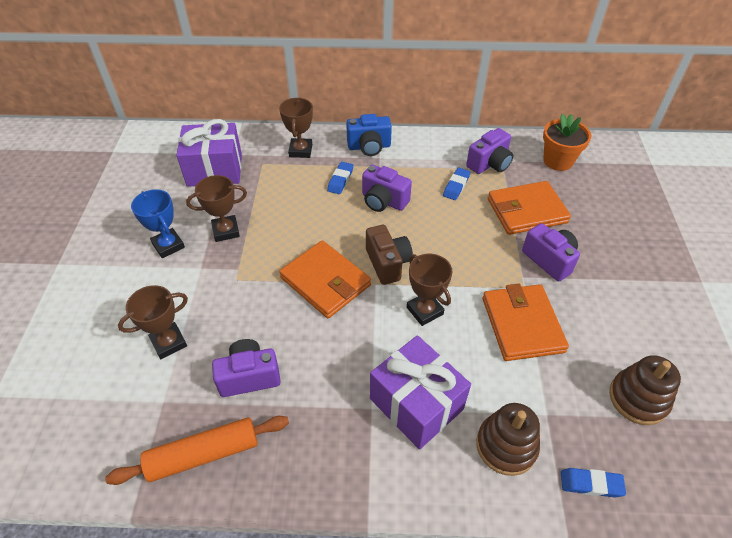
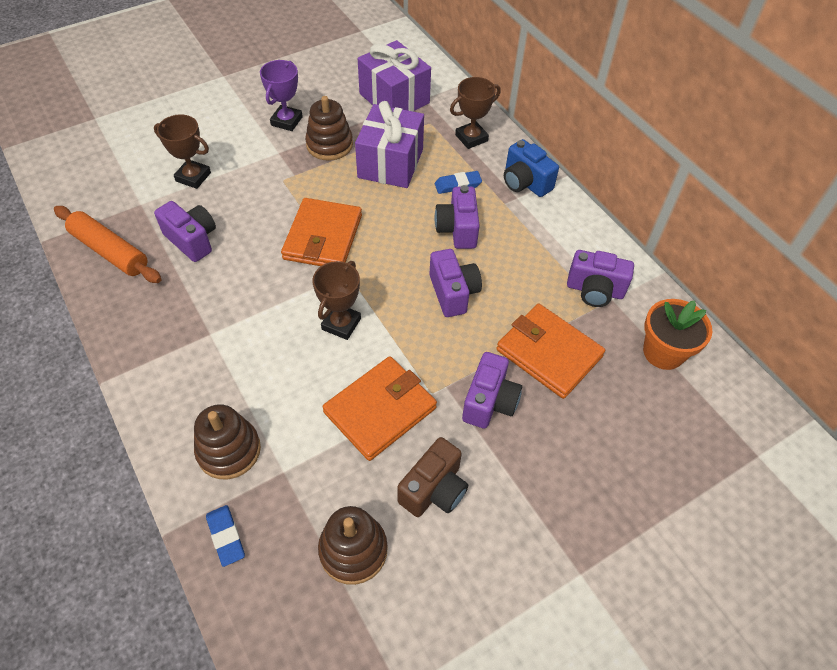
camera: 55 degrees right, 5 degrees up
(168, 245) = (286, 121): blue trophy -> purple trophy
(226, 231) = (329, 145): brown trophy -> brown stacking toy
(387, 263) = (378, 270): brown camera -> brown camera (434, 489)
(416, 404) = (233, 363): purple gift -> purple gift (390, 163)
(441, 232) = (453, 293): none -> purple camera
(456, 186) = (532, 276): blue eraser -> none

